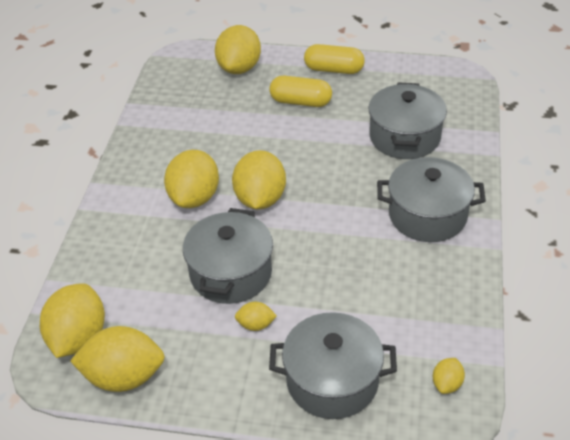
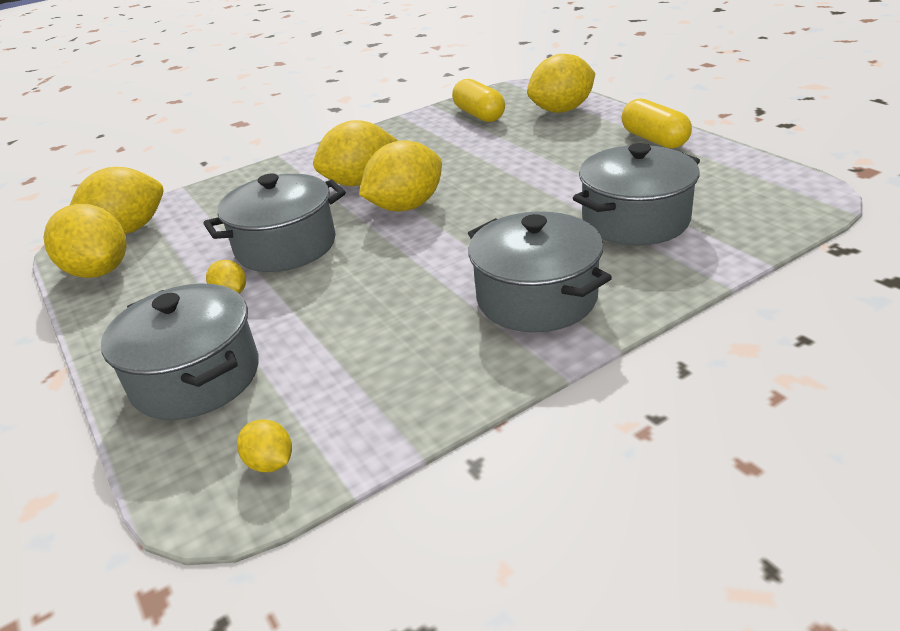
camera: 50 degrees right, 10 degrees down
(300, 102) = (574, 152): yellow capsule -> yellow capsule (479, 115)
(447, 384) = (270, 463): yellow lemon -> yellow lemon turned 60 degrees clockwise

